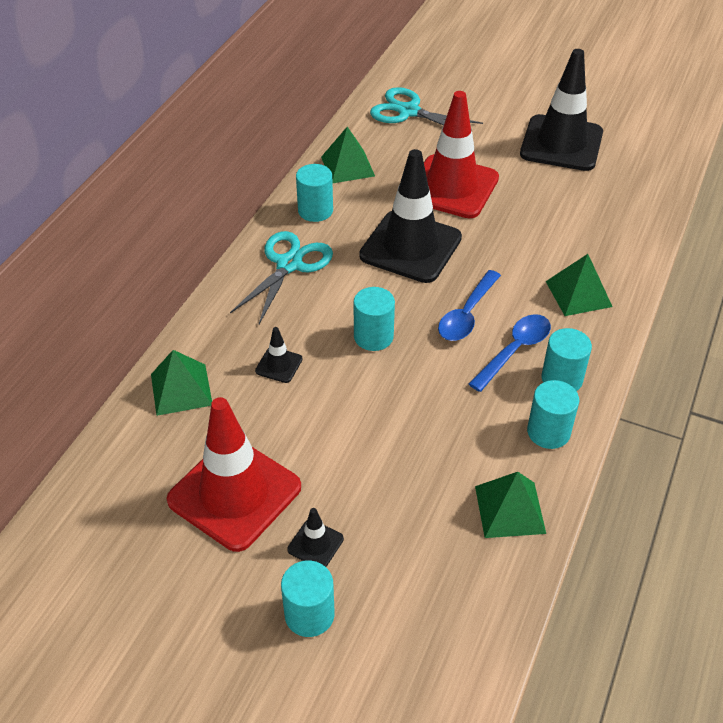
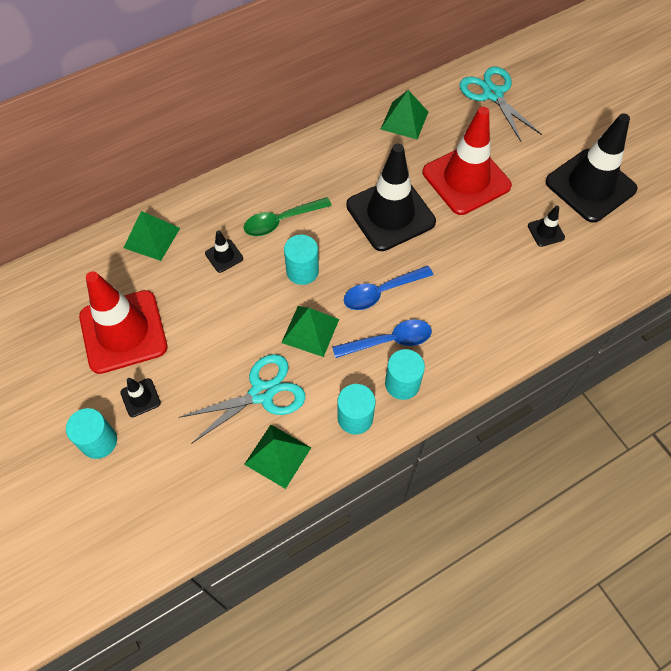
camera: 35 degrees right, 15 degrees up
(289, 264) = (295, 181): turquoise scissors -> turquoise scissors (262, 393)
(309, 305) = (281, 221): none -> green spoon
(315, 210) = (349, 146): turquoise cylinder -> none
(561, 195) = (546, 232): none -> black traffic cone
(578, 293) = (479, 323): green pyramid -> green pyramid (310, 330)

